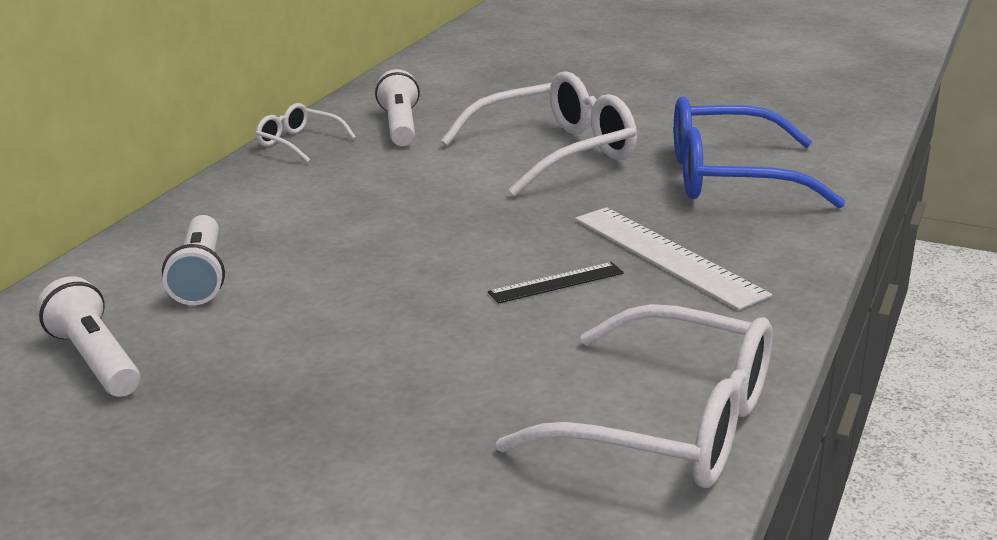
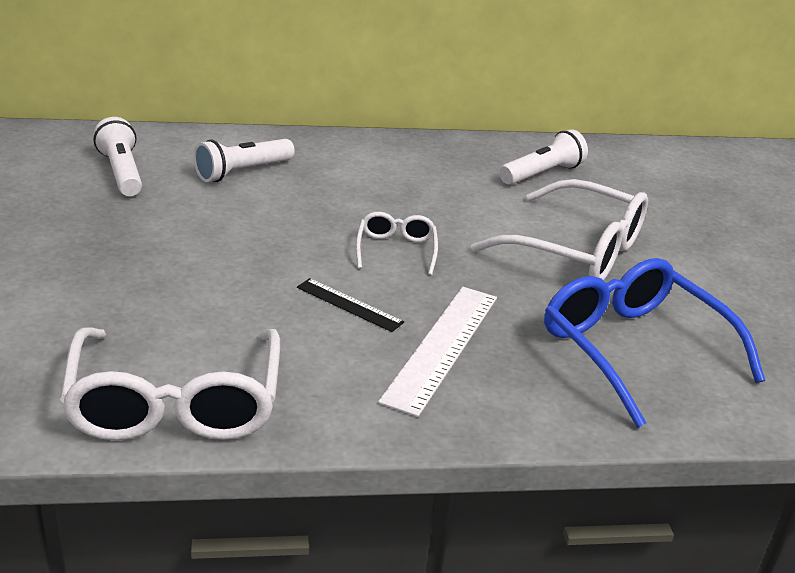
camera: 55 degrees right, 5 degrees up
(95, 360) = (122, 172): white flashlight -> white flashlight turned 45 degrees counterclockwise
(299, 142) = (467, 145): white glasses -> white glasses (396, 250)

